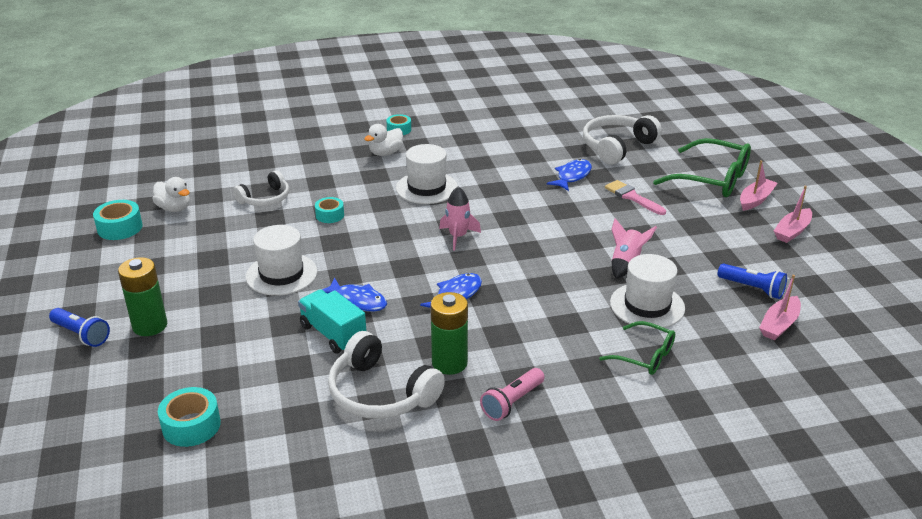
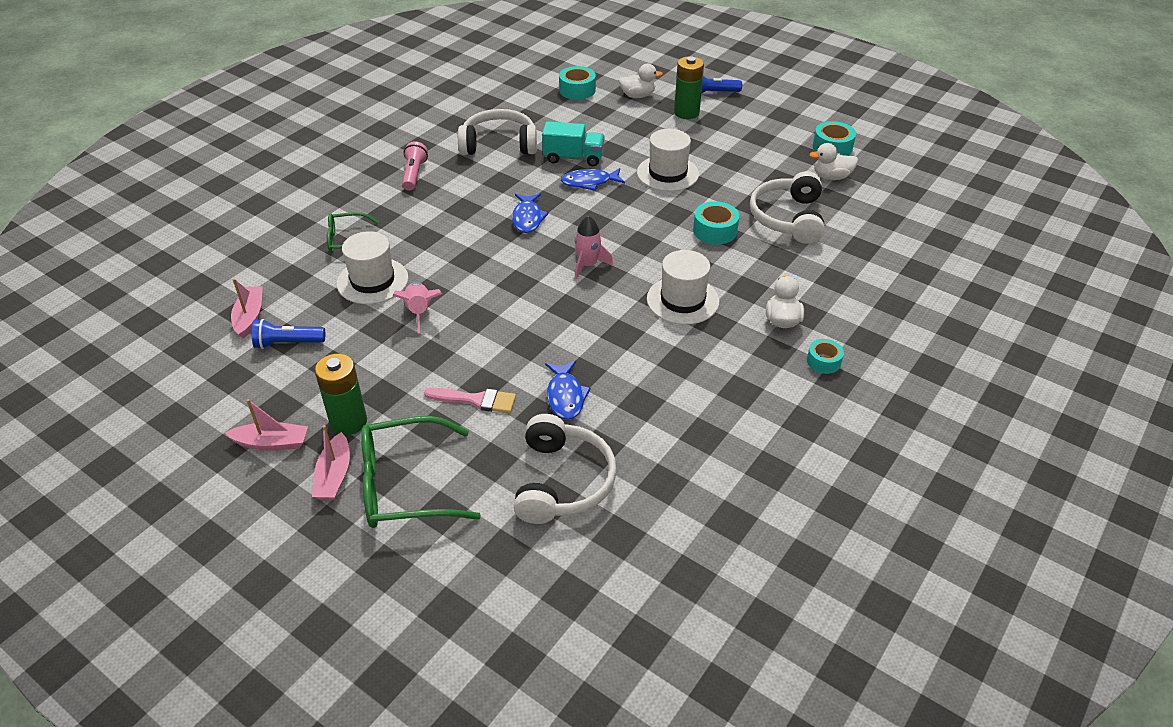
camera: 140 degrees right, 10 degrees up
(150, 376) = (637, 96): none -> white duck
(265, 199) = (788, 218): white headphones -> white headphones, size x1.58
(330, 215) = (715, 231): turquoise tape -> turquoise tape, size x1.51
(449, 363) = (478, 176): green battery -> green battery (348, 422)
(792, 231) = (272, 443): pink boat -> pink boat turned 90 degrees clockwise

